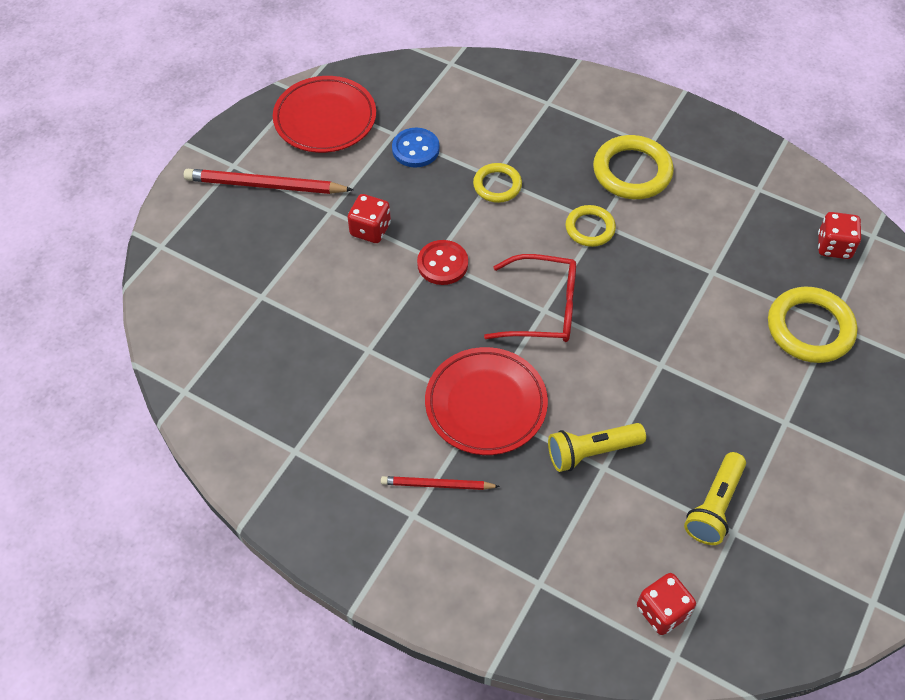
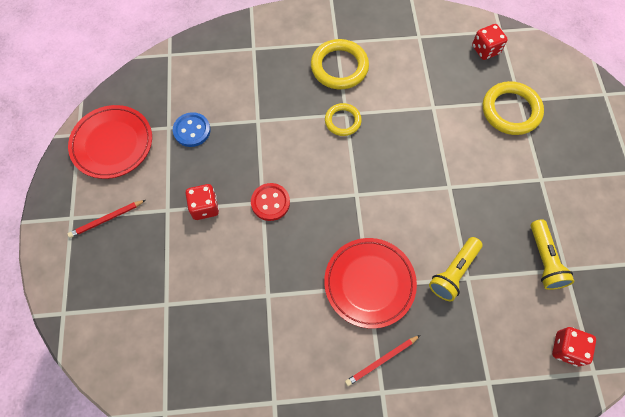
camera: 35 degrees left, 10 degrees up
(265, 186) = (106, 219): red pencil -> red pencil, size x0.58
(497, 185) = (264, 125): yellow ring -> none
(542, 308) = (355, 194): red glasses -> none

